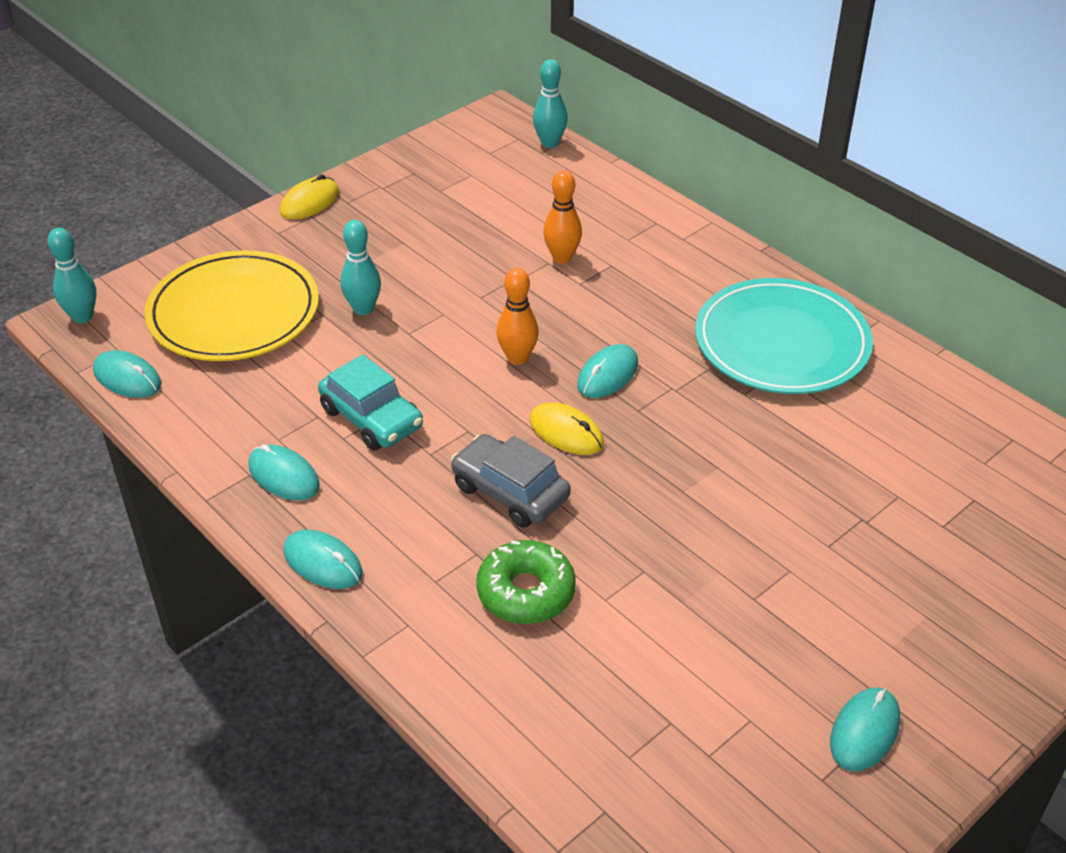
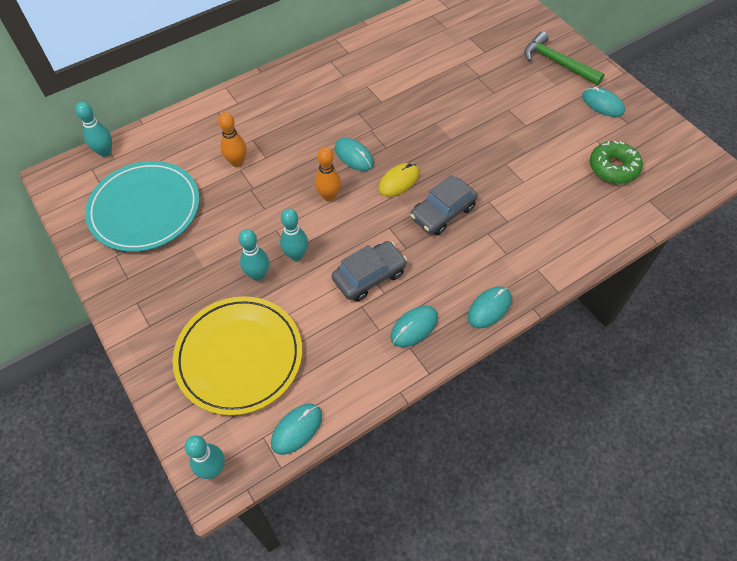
camera: 80 degrees left, 15 degrees up
(310, 202) = (118, 303): yellow mouse -> none
(372, 418) = (369, 276): turquoise car -> grey car
(401, 339) = (296, 255): none -> turquoise bowling pin
(526, 592) = (517, 214): green donut -> green donut (613, 168)
(781, 342) = (344, 79): turquoise plate -> turquoise plate (145, 209)
(963, 648) = (557, 63): none -> green hammer

